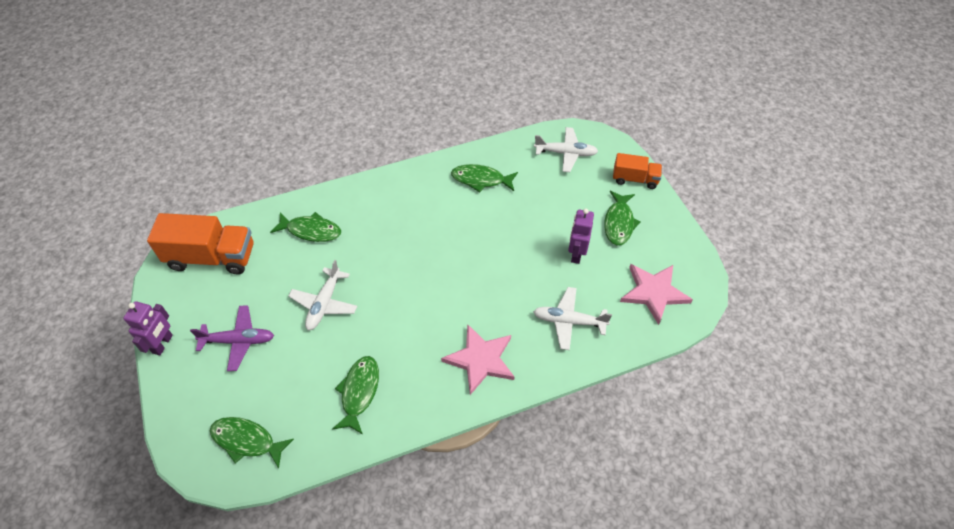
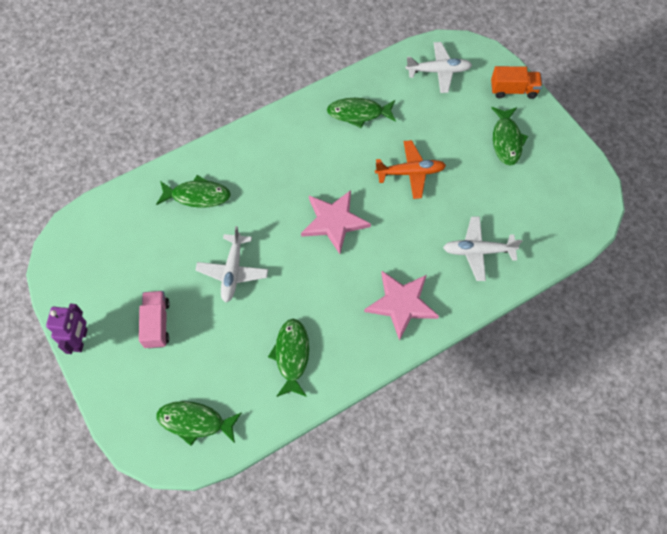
camera: 10 degrees left, 10 degrees up
(212, 257) = (102, 240): orange truck -> none
(238, 341) = (157, 324): purple plane -> pink truck
(518, 239) = (410, 172): none -> orange plane
(576, 254) = (471, 180): purple robot -> none
(654, 293) = (553, 209): pink star -> pink star (334, 221)

